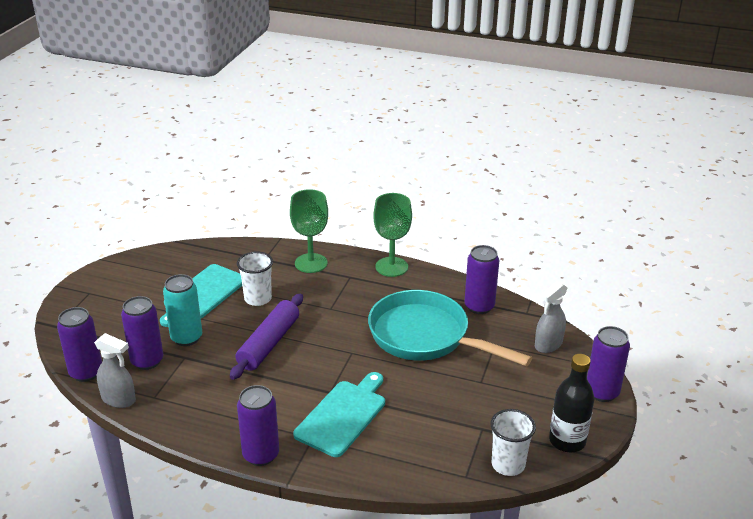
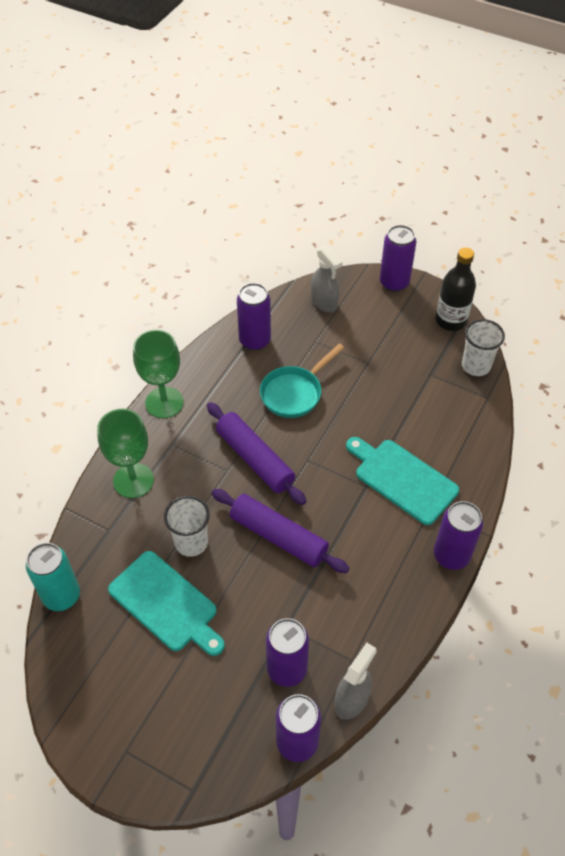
camera: 80 degrees left, 20 degrees up
(186, 338) = (251, 624): turquoise can -> turquoise can (61, 596)
(345, 322) = (255, 459): none -> purple rolling pin
(425, 337) = (294, 393): turquoise pan -> turquoise pan, size x0.59

